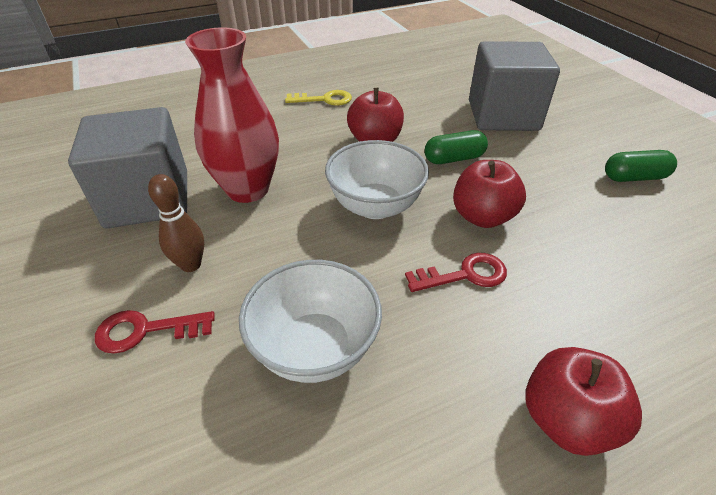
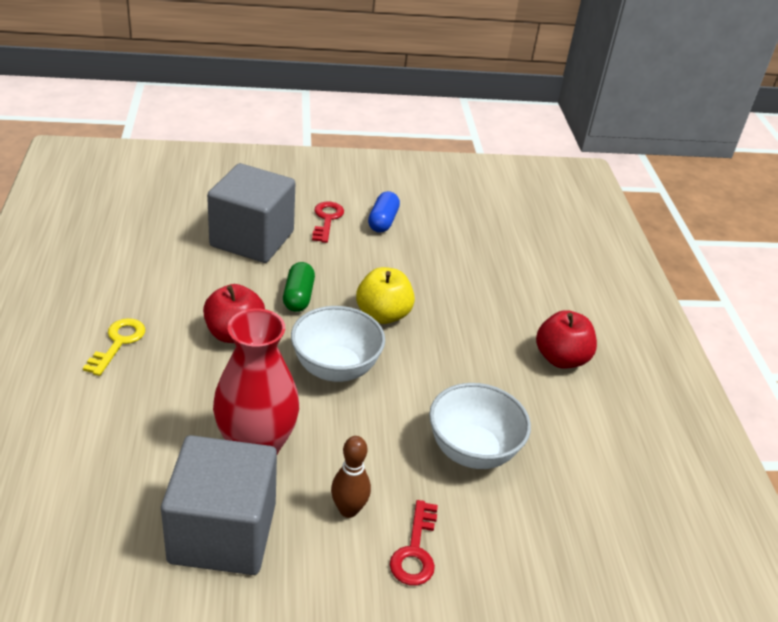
camera: 75 degrees left, 5 degrees down
(465, 275) = (438, 350): red key -> red key (327, 219)
(482, 217) = (383, 315): red apple -> yellow apple
(634, 177) = (383, 221): green capsule -> blue capsule

